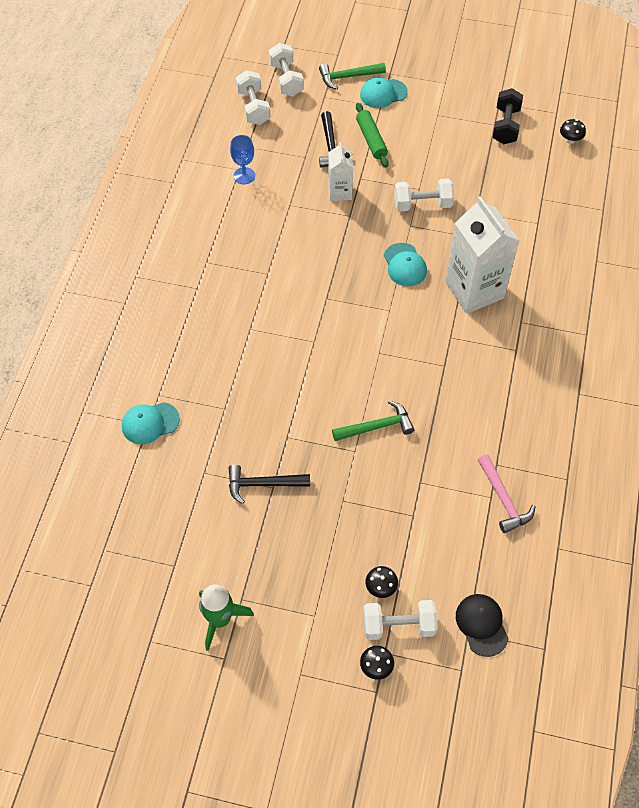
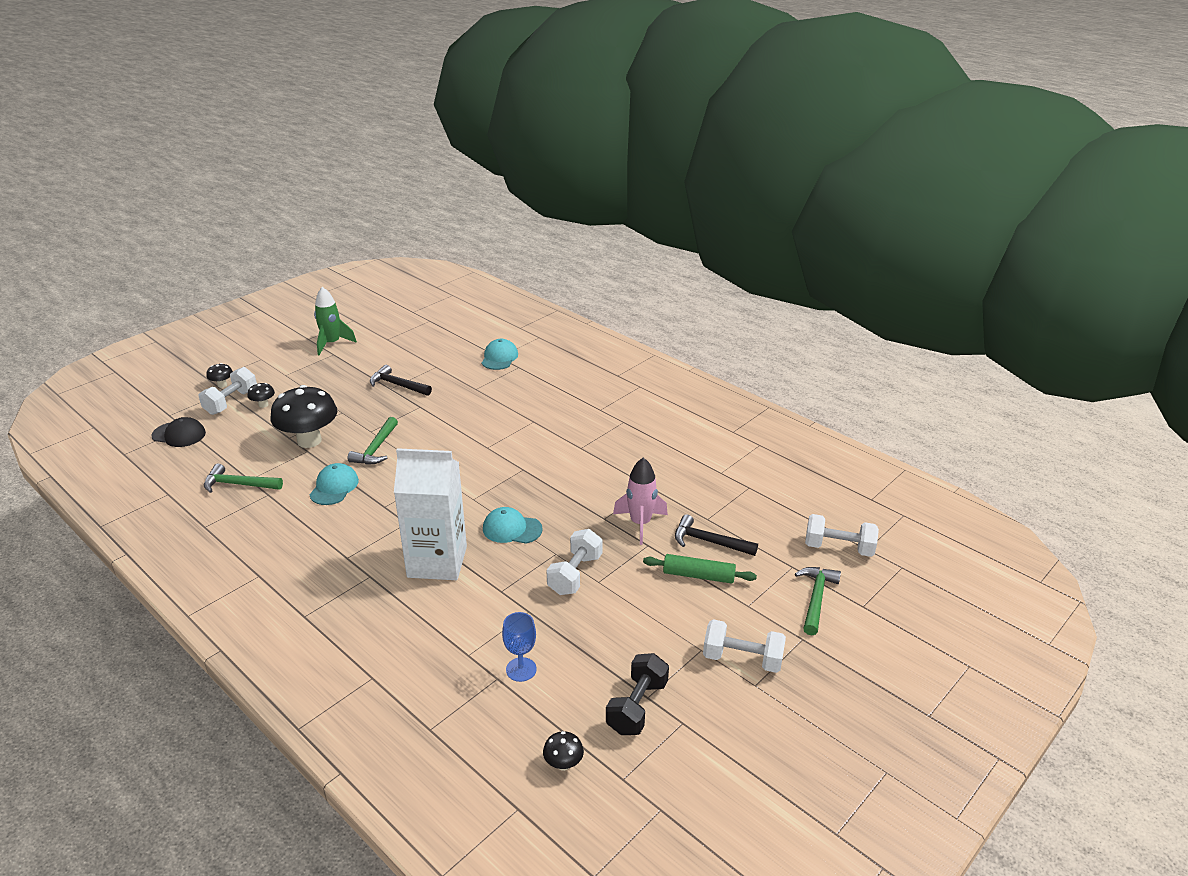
camera: 120 degrees right, 25 degrees down
(244, 176) = (710, 472): blue goblet -> blue goblet (521, 669)
(253, 107) = (806, 509): white dumbbell -> white dumbbell (742, 659)
(262, 484) = (397, 385): black hammer -> black hammer turned 90 degrees counterclockwise
(340, 192) = (640, 523): white carton -> pink rocket
(383, 93) = (768, 617): turquoise cap -> turquoise cap (334, 487)
(405, 492) = (309, 441): none -> black mushroom
(503, 499) = (238, 484): pink hammer -> green hammer
(505, 126) = (637, 707): black dumbbell -> black dumbbell turned 75 degrees clockwise

